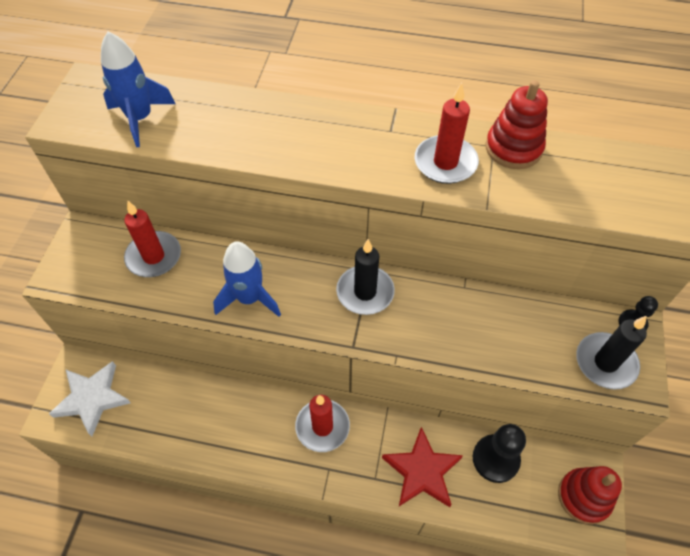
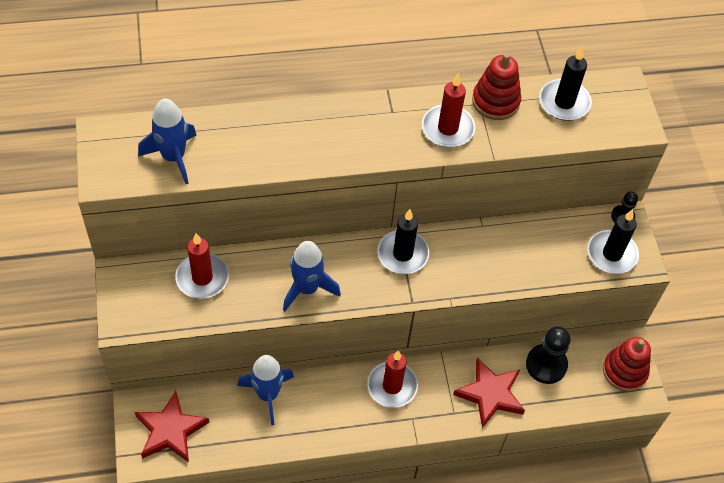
camera: 25 degrees left, 0 degrees up
(92, 398) = (170, 430): white star -> red star
(198, 394) = (267, 395): none -> blue rocket
(596, 169) = (564, 102): none -> black candle

